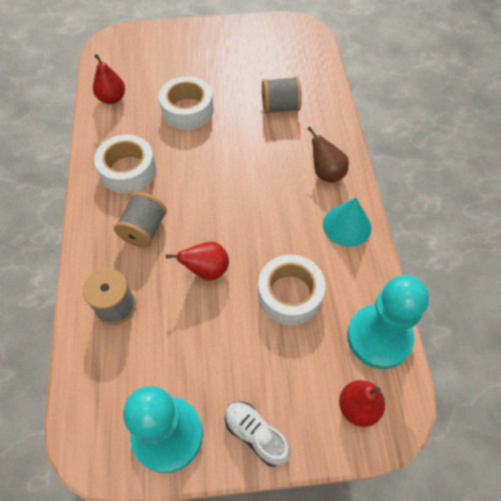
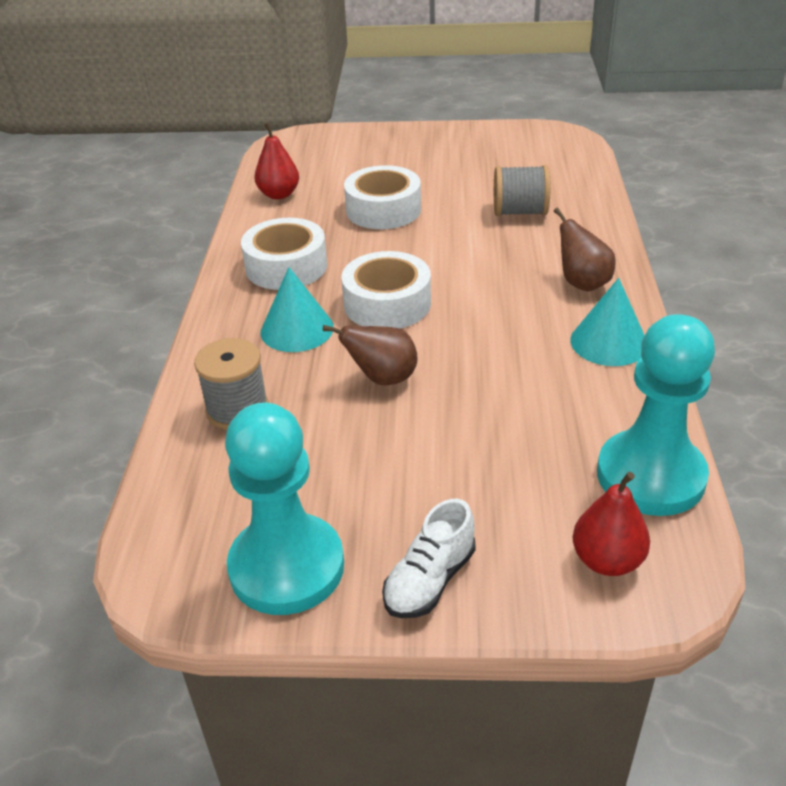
camera: 10 degrees right, 20 degrees down
(144, 230) = (297, 329): grey spool -> turquoise cone
(206, 270) = (382, 379): red pear -> brown pear
(256, 434) = (430, 580): white shoe -> white shoe turned 105 degrees counterclockwise
(290, 295) = (508, 415): white tape -> white tape (387, 304)

